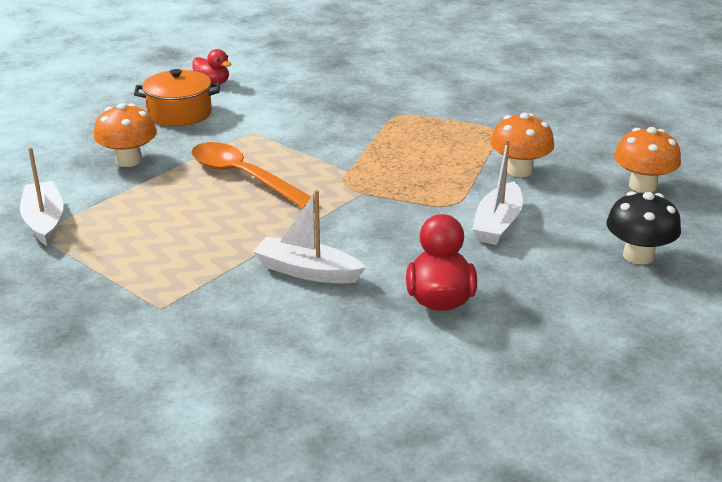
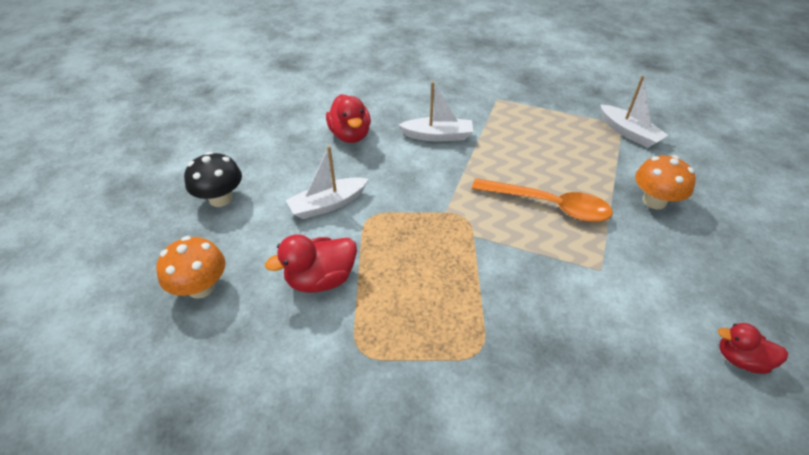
camera: 160 degrees right, 15 degrees up
(179, 114) = (697, 280): orange pot -> none
(498, 224) = (328, 204): white boat -> white boat turned 120 degrees counterclockwise
(519, 170) = (321, 279): orange mushroom -> red duck

